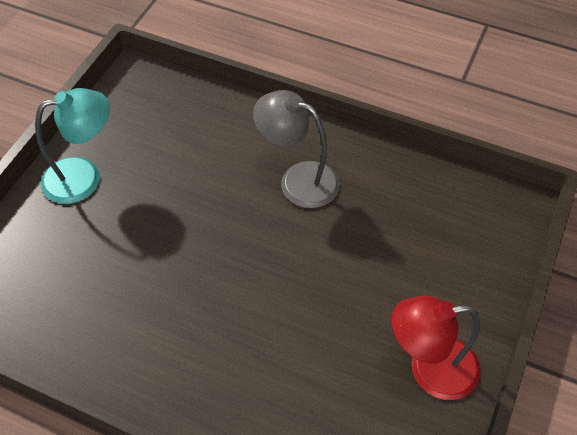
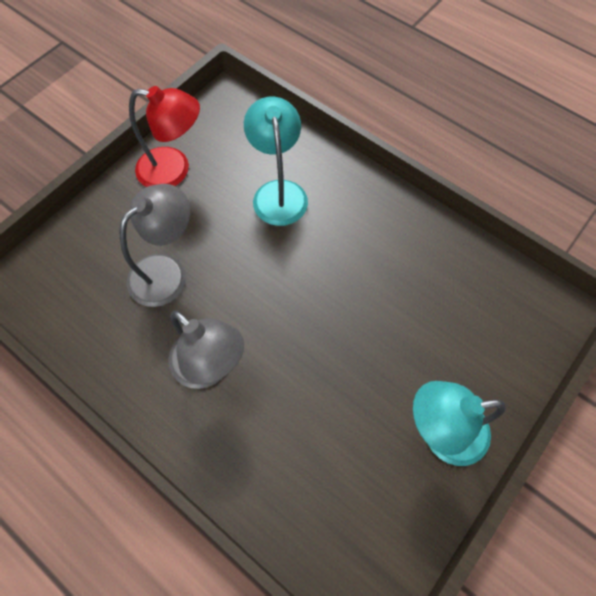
camera: 165 degrees left, 10 degrees up
(291, 371) = (278, 192): none -> turquoise lamp
(377, 250) = (167, 271): none -> grey lamp

